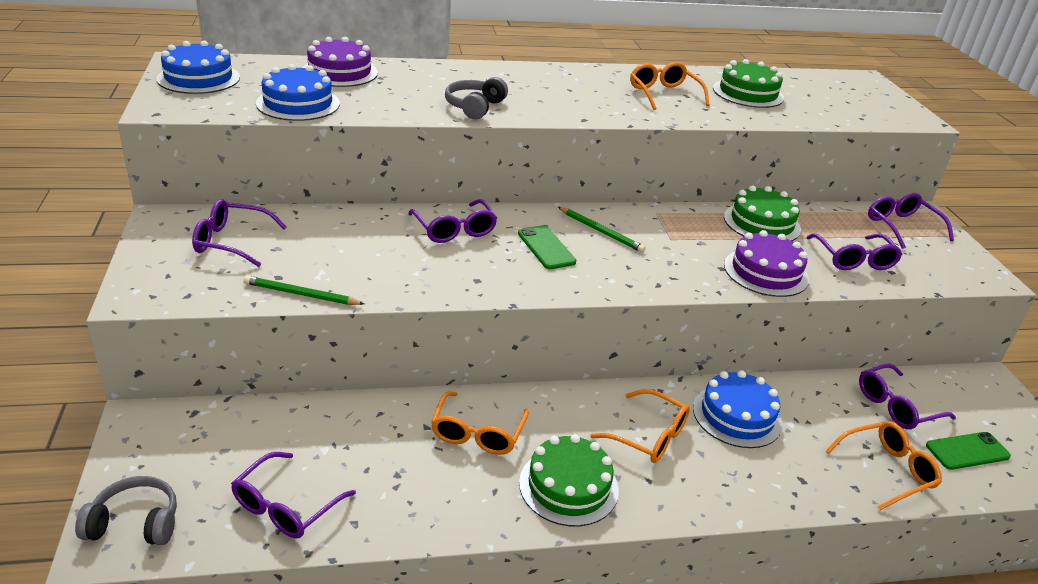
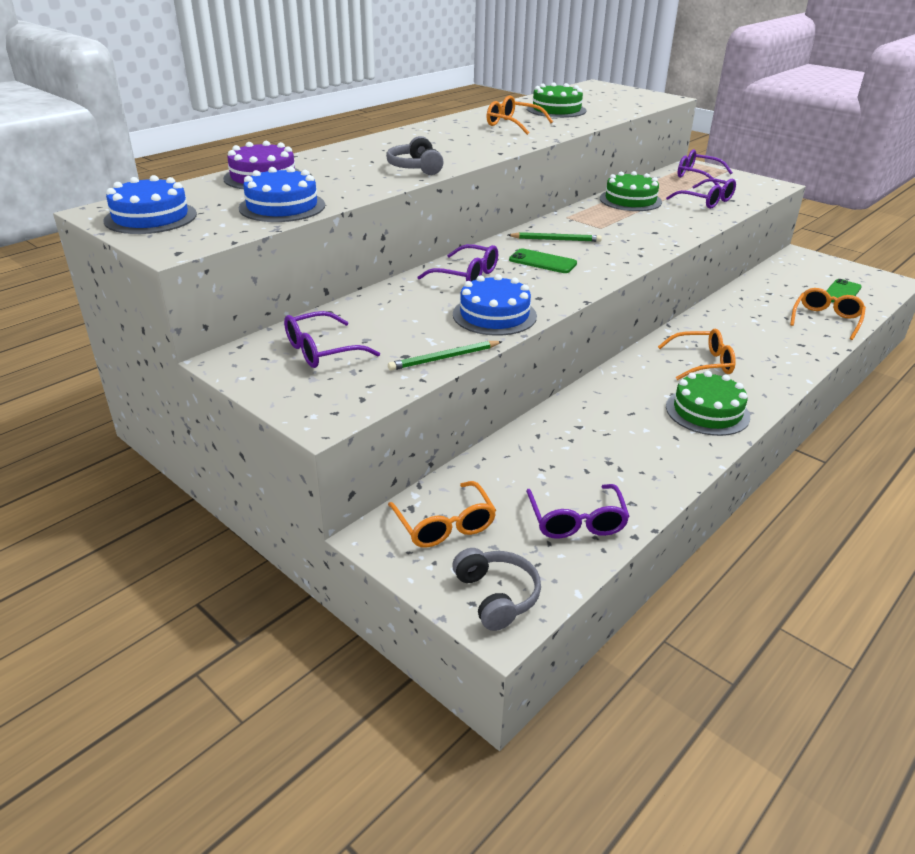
camera: 35 degrees left, 0 degrees up
(135, 523) = (496, 596): grey headphones -> grey headphones turned 105 degrees clockwise
(478, 433) = (614, 412): orange glasses -> orange glasses (444, 524)
(737, 415) = (725, 329): blue cake -> blue cake (494, 315)
(765, 272) = (679, 225): purple cake -> none
(896, 406) = (783, 287): purple glasses -> none

